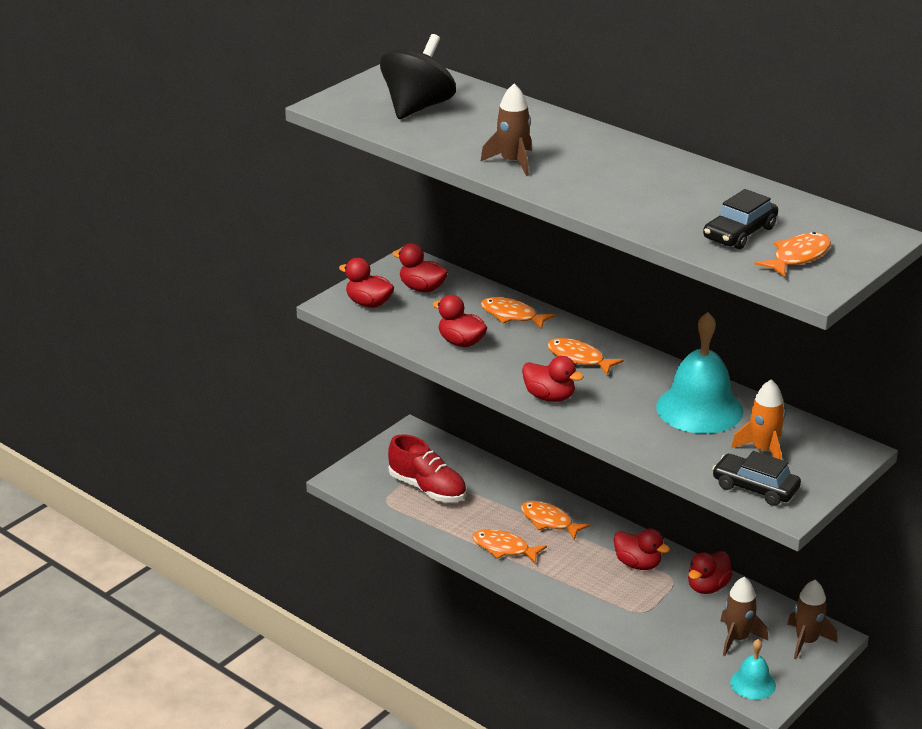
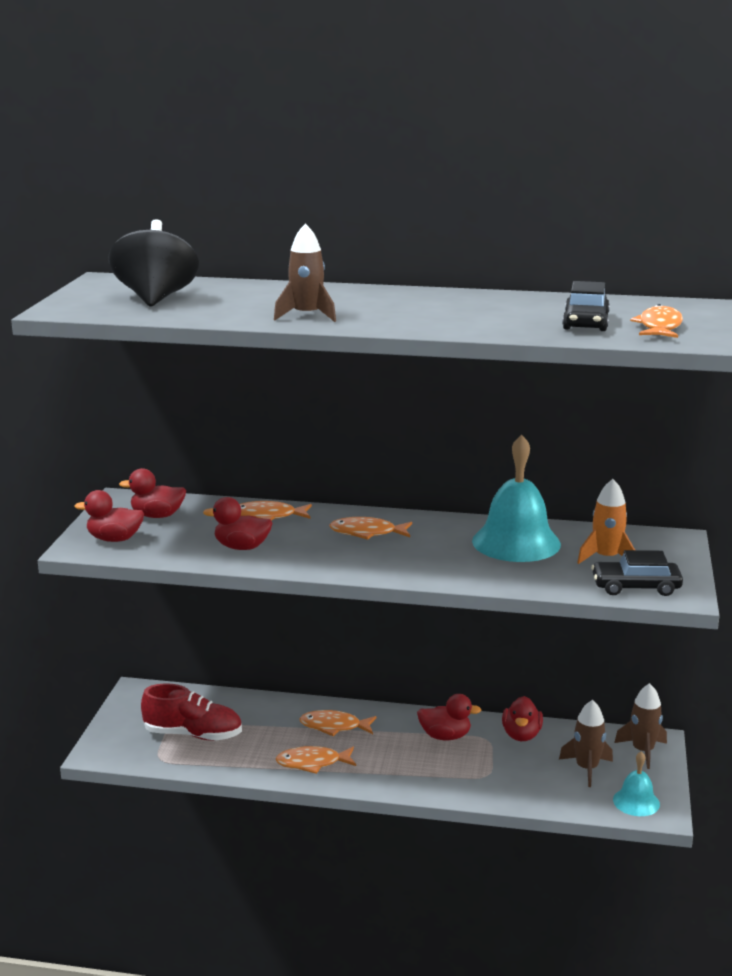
camera: 30 degrees left, 10 degrees down
(549, 397) = (374, 568): red duck -> none

